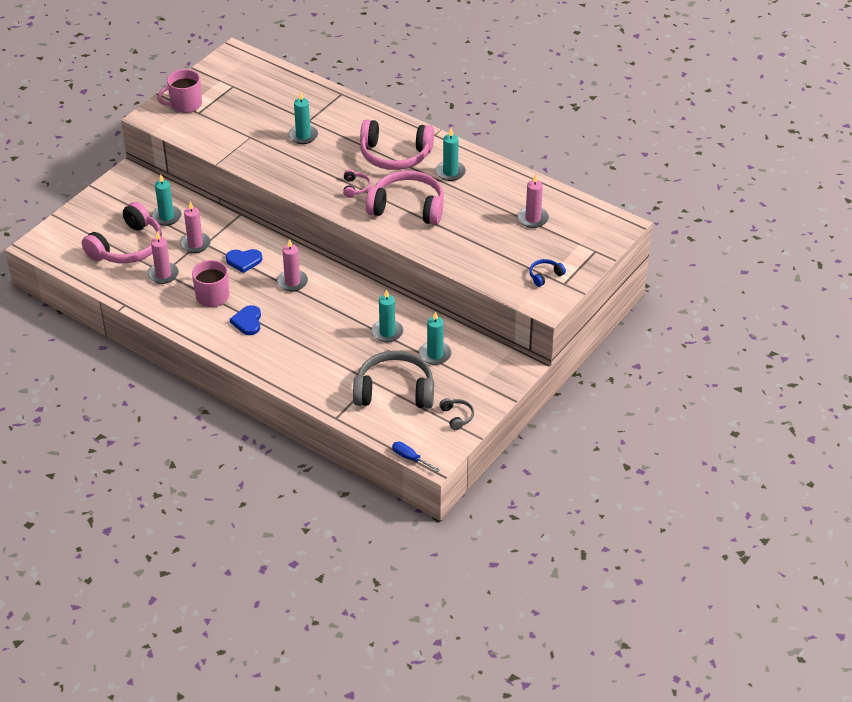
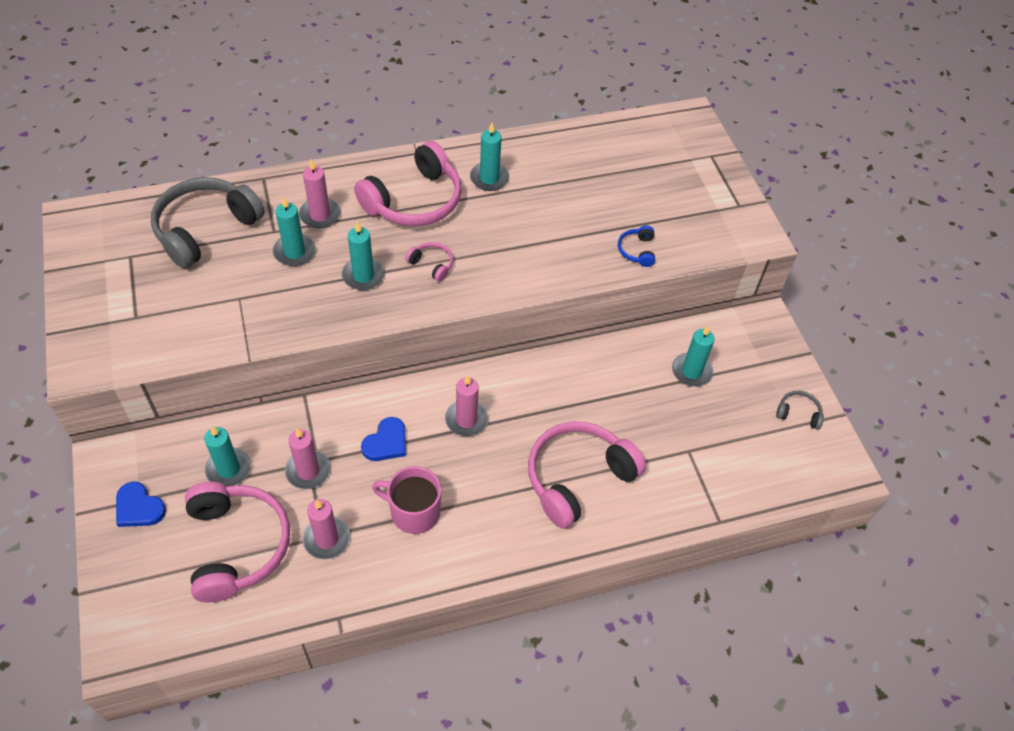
camera: 55 degrees left, 10 degrees up
(185, 104) = (104, 320): pink mug -> none
(248, 322) = (492, 505): blue heart -> blue heart (139, 507)
(387, 332) = (623, 389): turquoise candle -> turquoise candle (363, 276)
(394, 391) = (719, 441): grey headphones -> grey headphones (205, 229)
(407, 207) = (509, 244): pink headphones -> pink headphones (578, 478)
(410, 458) = (832, 493): blue screwdriver -> none
(533, 219) = (622, 166): pink candle -> pink candle (320, 215)
(545, 276) = (715, 211): blue headphones -> blue headphones (637, 250)

